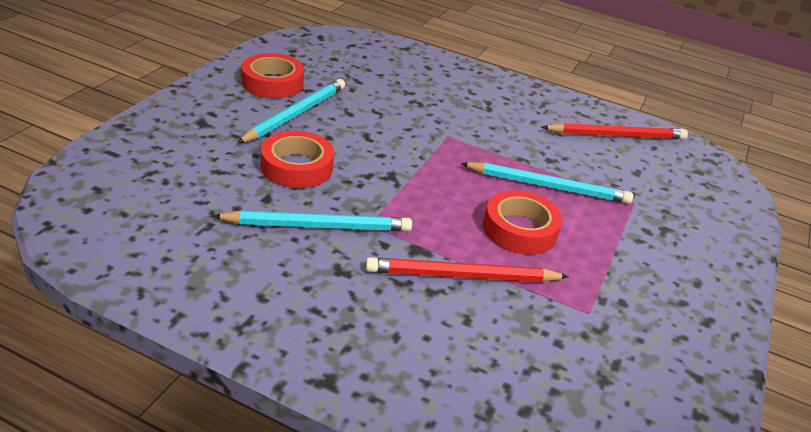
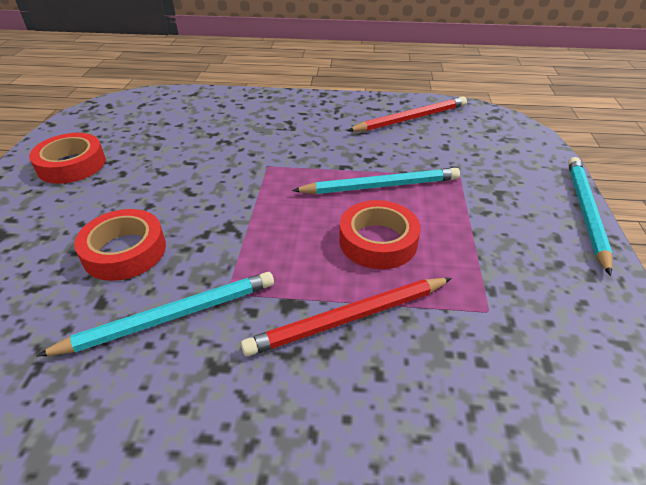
camera: 15 degrees left, 5 degrees up
(295, 114) = (106, 191): turquoise pencil -> turquoise pencil (586, 212)

